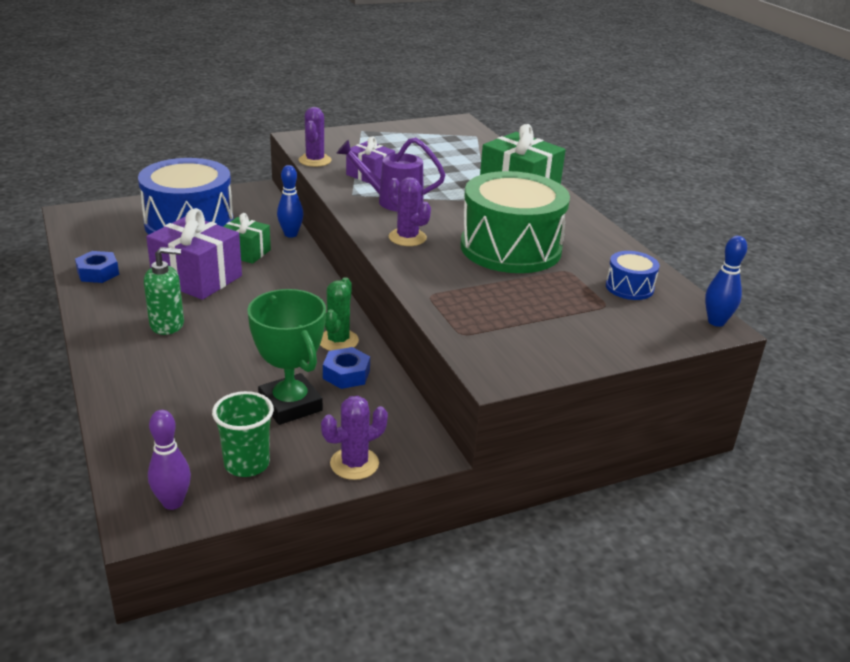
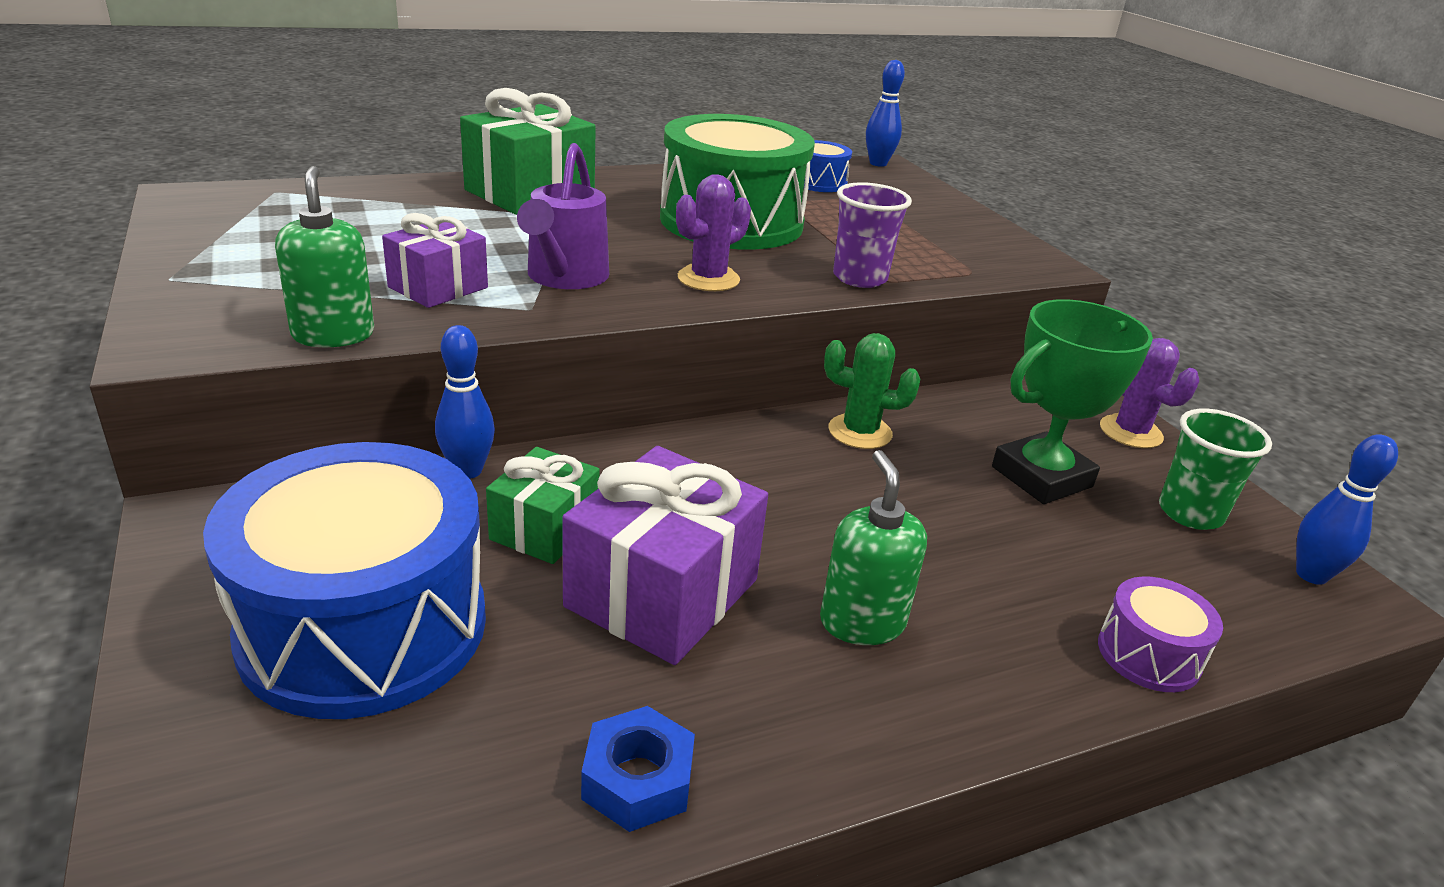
camera: 90 degrees left, 0 degrees up
(122, 408) = (1148, 654): none -> purple drum
(173, 502) = (1311, 575): purple bowling pin -> blue bowling pin
(315, 160) = (333, 335): purple cactus -> green soap dispenser
(346, 374) = (945, 429): blue nut -> none
(430, 286) = (860, 278): none -> purple cup

